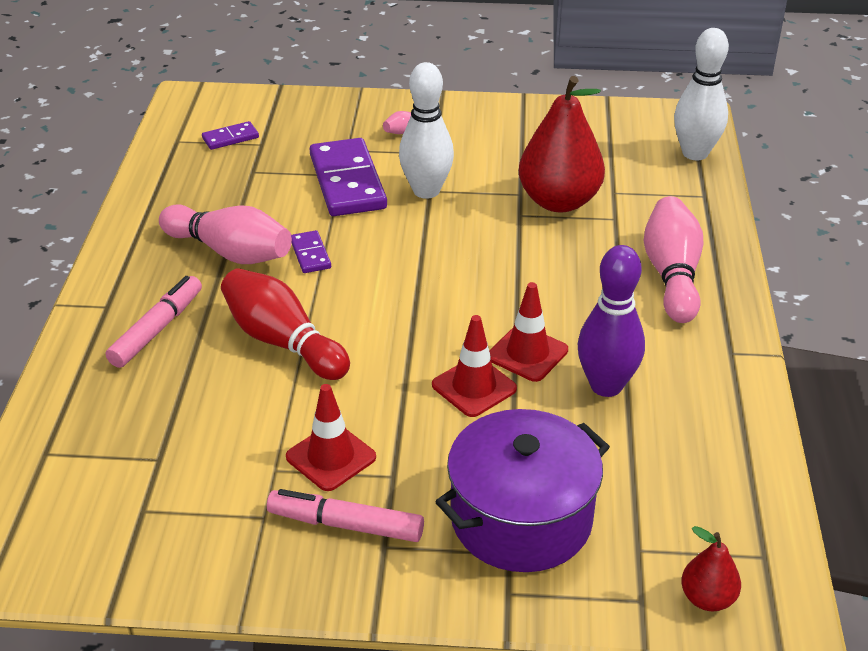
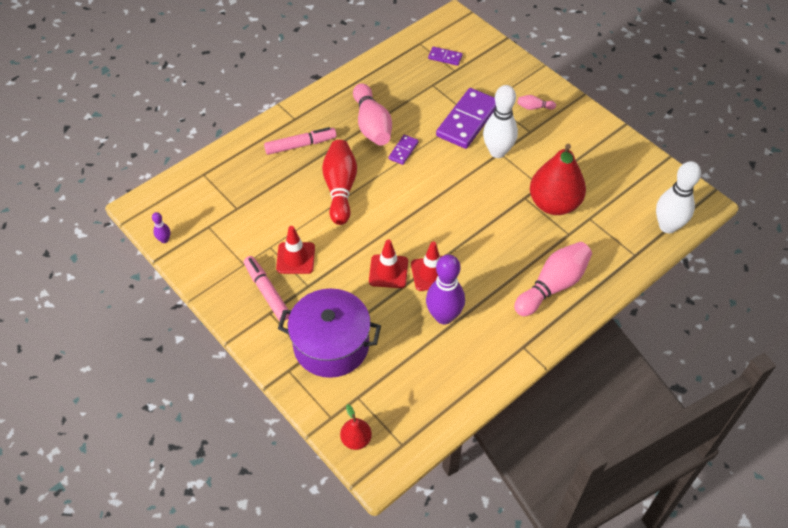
camera: 45 degrees right, 15 degrees up
(89, 577) = (164, 240): none -> purple bowling pin

